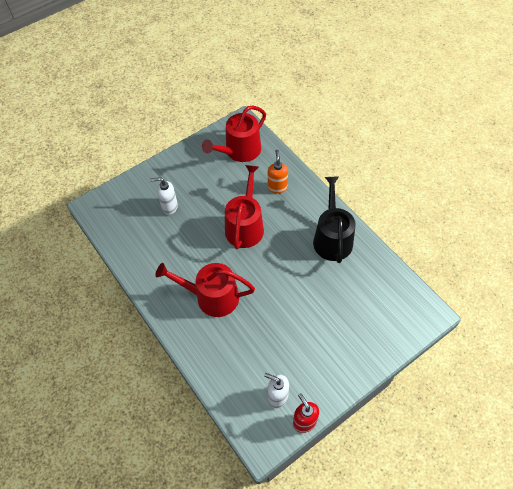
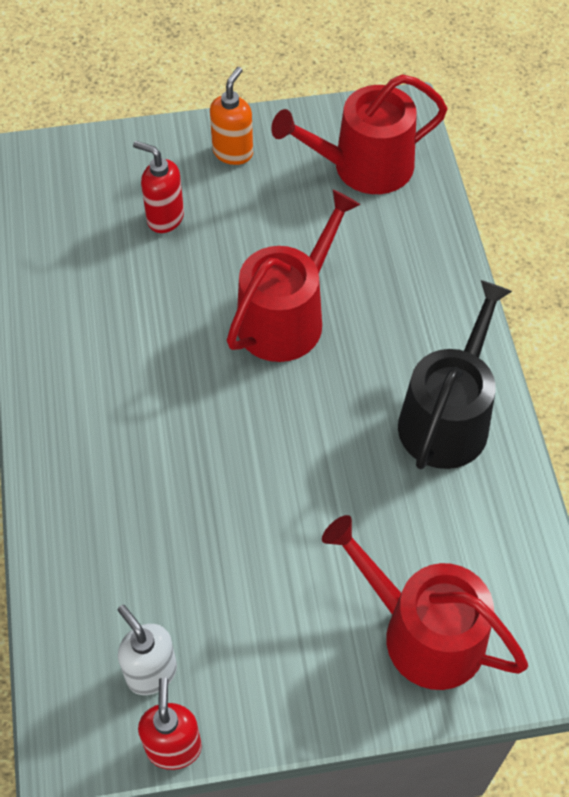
camera: 25 degrees right, 0 degrees up
(169, 207) = (165, 218): white soap dispenser -> red soap dispenser
(212, 297) = (142, 423): red watering can -> red watering can (423, 632)
(277, 187) = (396, 268): orange soap dispenser -> orange soap dispenser (233, 152)

